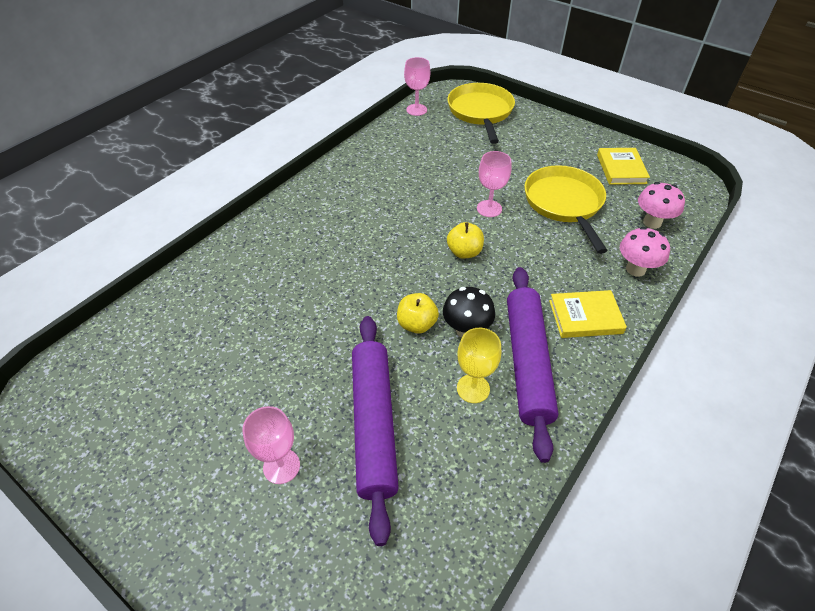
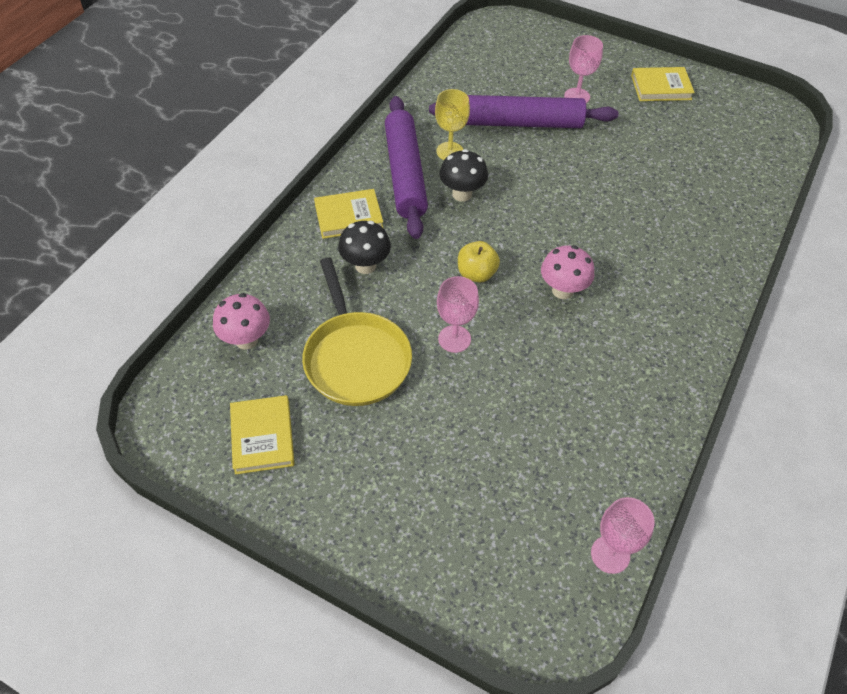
camera: 170 degrees right, 5 degrees up
(154, 470) = (661, 87): none -> yellow book
(374, 424) = (521, 123): purple rolling pin -> purple rolling pin turned 75 degrees counterclockwise
(417, 324) = (509, 195): yellow apple -> none
(480, 112) = (491, 563): yellow pan -> none
(563, 268) = (365, 265): none -> black mushroom
(635, 269) = (285, 272): pink mushroom -> pink mushroom (562, 290)

